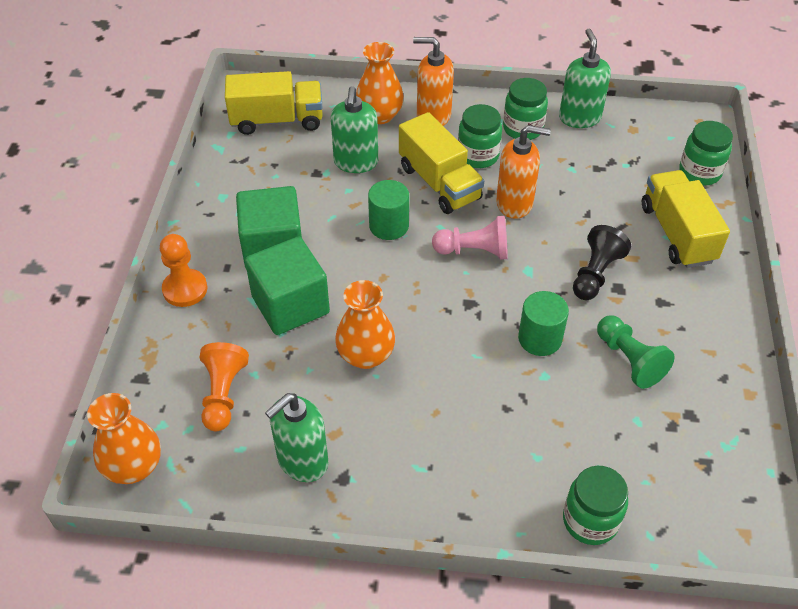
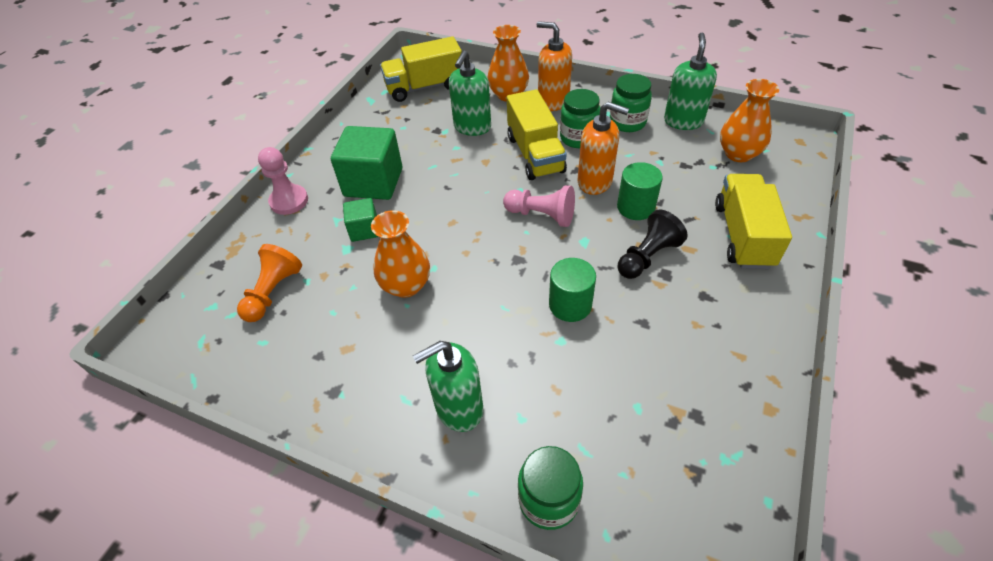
camera: 20 degrees right, 0 degrees up
(134, 467) = (172, 336): orange vase -> orange vase (738, 154)
(185, 289) = (289, 201): orange pawn -> pink pawn
(277, 120) = (425, 87): yellow truck -> yellow truck turned 150 degrees clockwise
(290, 305) = (364, 230): green cube -> green cube, size x0.53
(302, 461) = (307, 366): green soap dispenser -> green soap dispenser (458, 408)
(389, 226) = (476, 181): green cylinder -> green cylinder (635, 207)
(629, 360) = (651, 344): green pawn -> none
(699, 172) = (784, 185): green jar -> none

